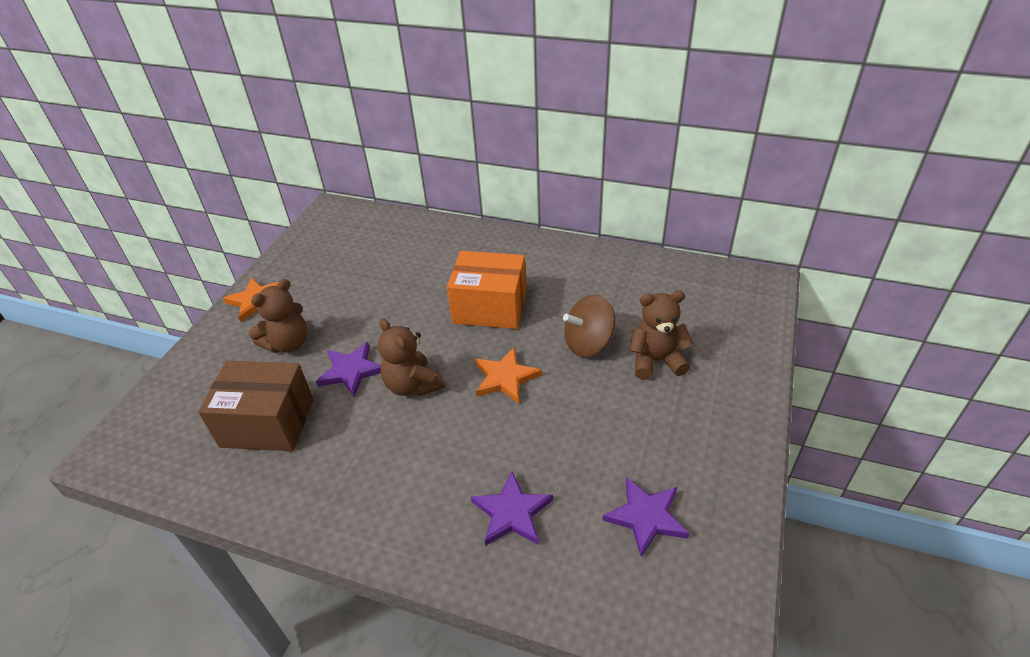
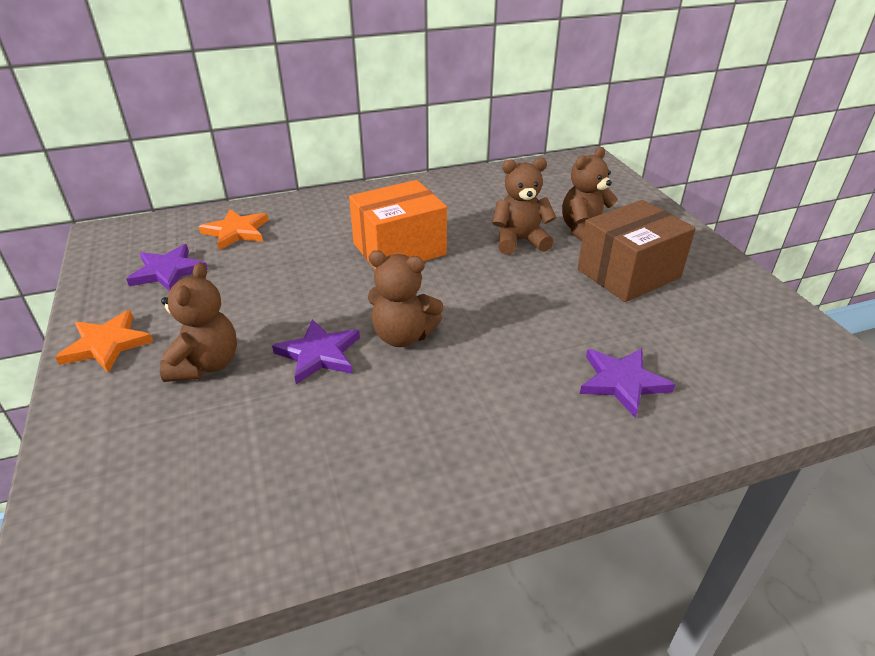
camera: 40 degrees left, 5 degrees down
(267, 423) = (275, 445): brown box -> brown box (628, 273)
(505, 378) = (483, 292): orange star -> orange star (236, 232)
(588, 343) = (520, 241): brown spinning top -> brown teddy bear
(646, 517) = (716, 330): purple star -> purple star (168, 271)

